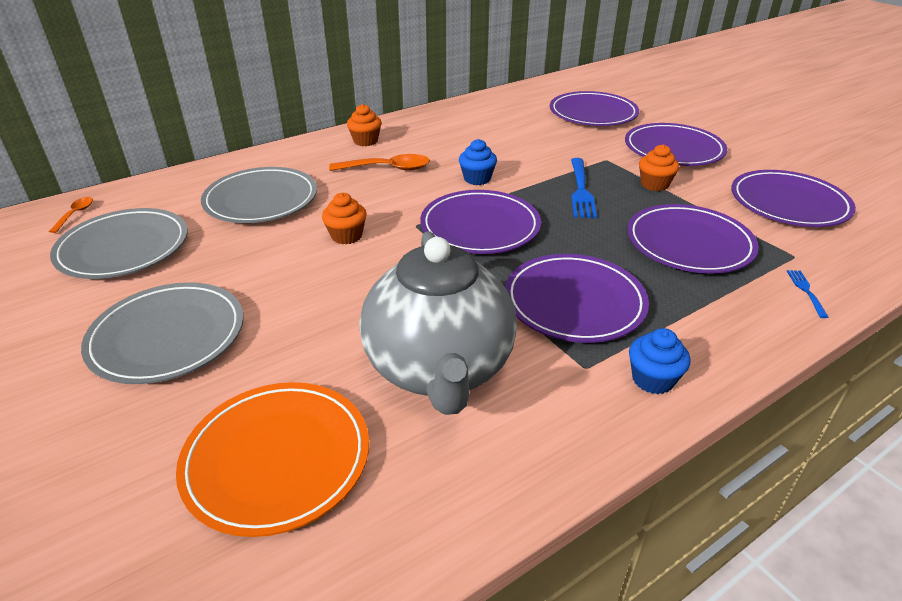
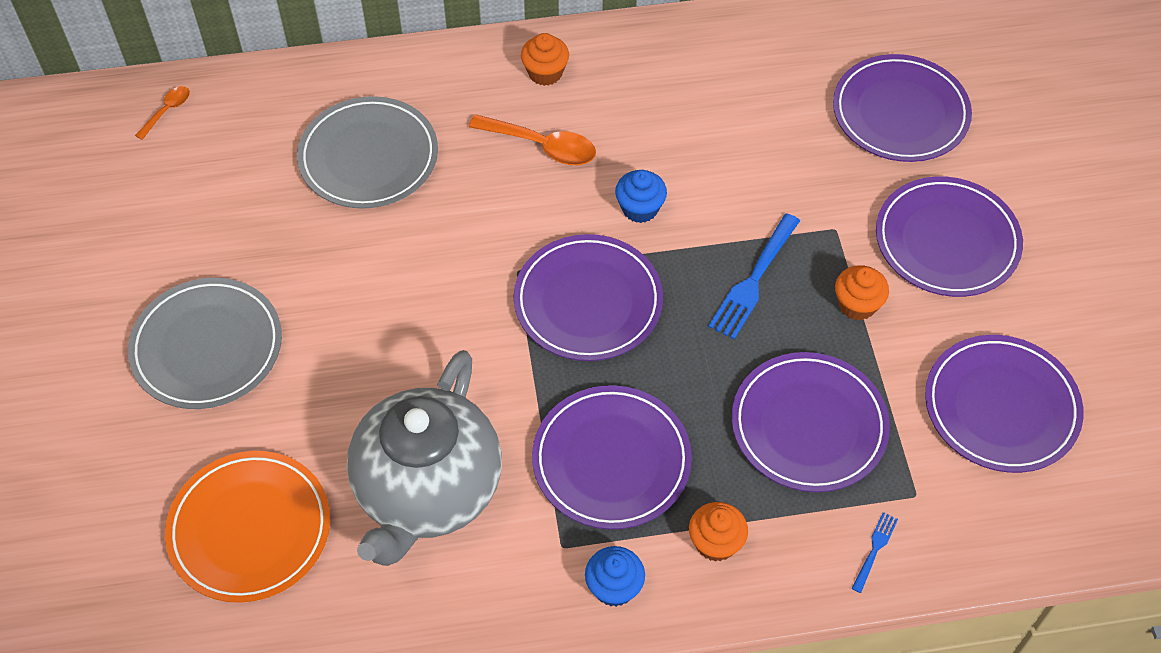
camera: 25 degrees right, 20 degrees up
(123, 248) = (201, 193): grey plate -> none
(346, 236) = (433, 260): orange cupcake -> orange cupcake (715, 542)

